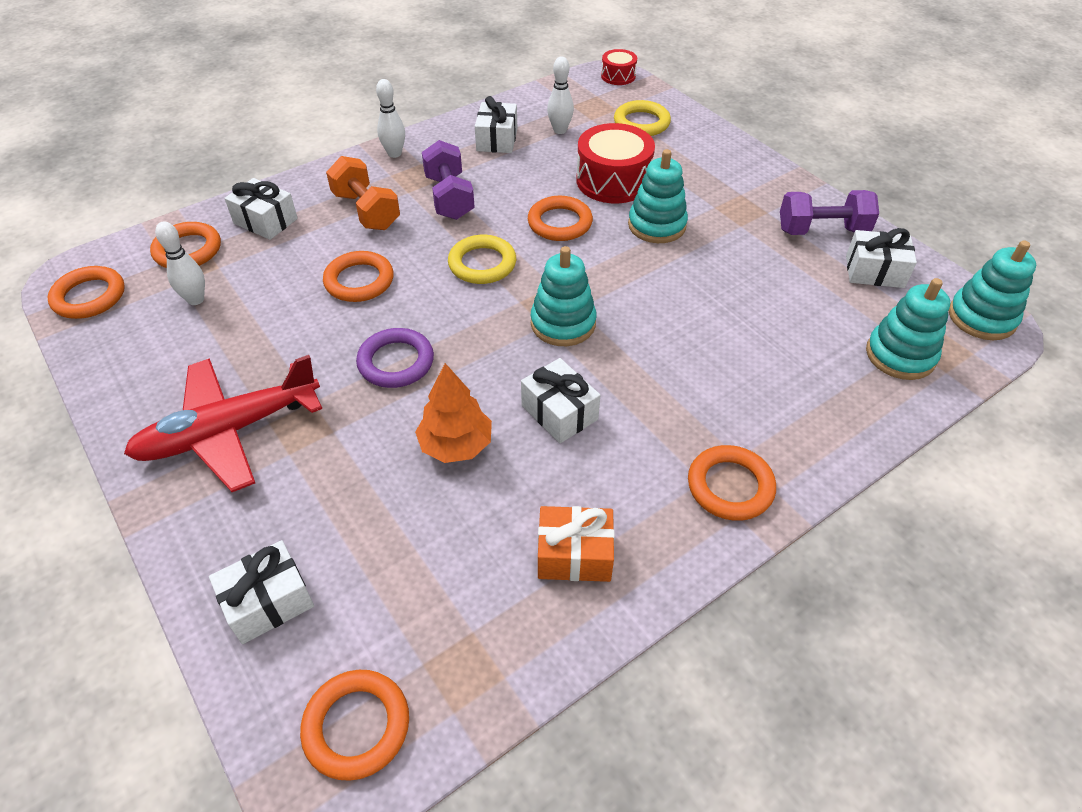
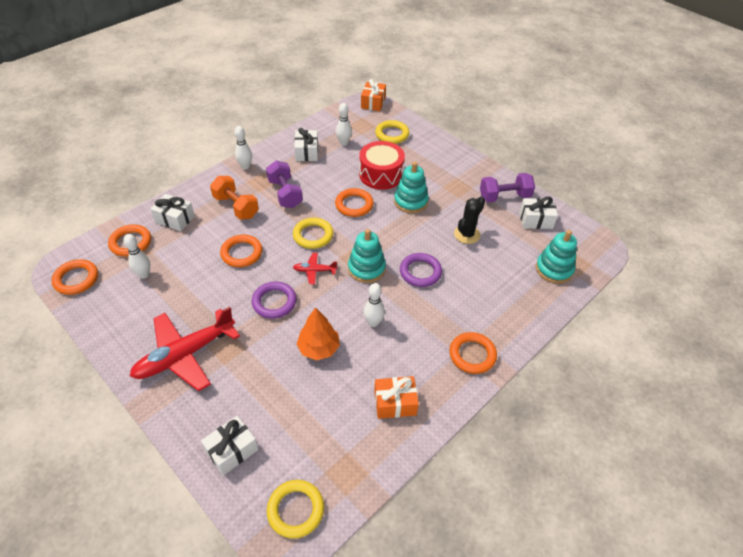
camera: 10 degrees left, 0 degrees up
(356, 726) = (295, 510): orange ring -> yellow ring
(474, 319) = (314, 271): none -> red plane
(559, 412) = (373, 322): white gift -> white bowling pin
(618, 76) = (373, 103): red drum -> orange gift
(656, 337) = (420, 272): none -> purple ring
(747, 284) = (467, 234): none -> black cactus
(981, 318) = (595, 243): turquoise stacking toy -> none

